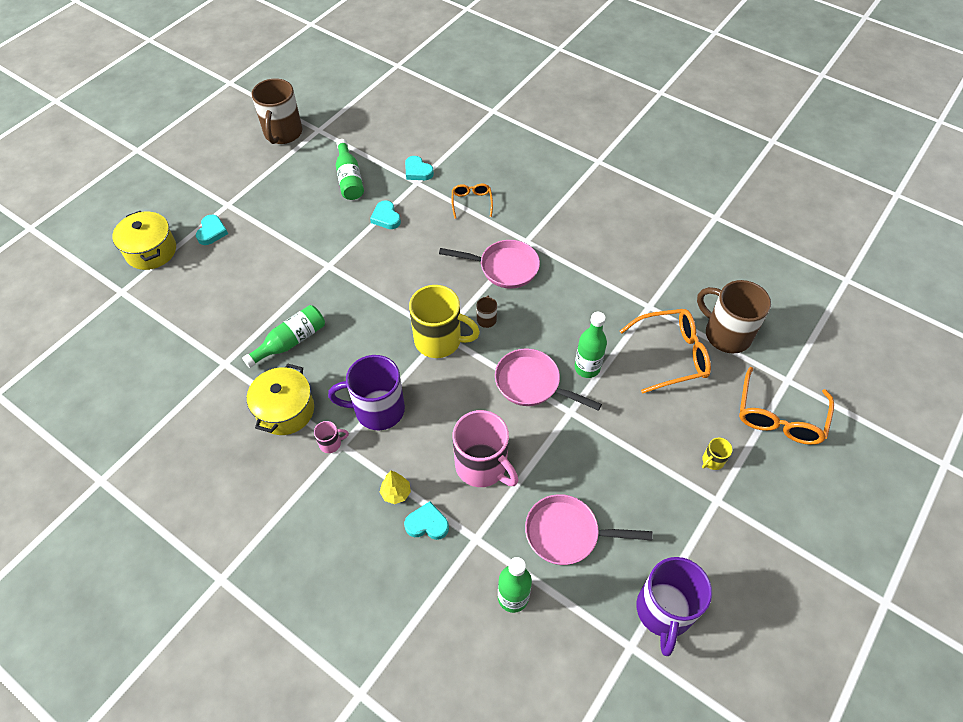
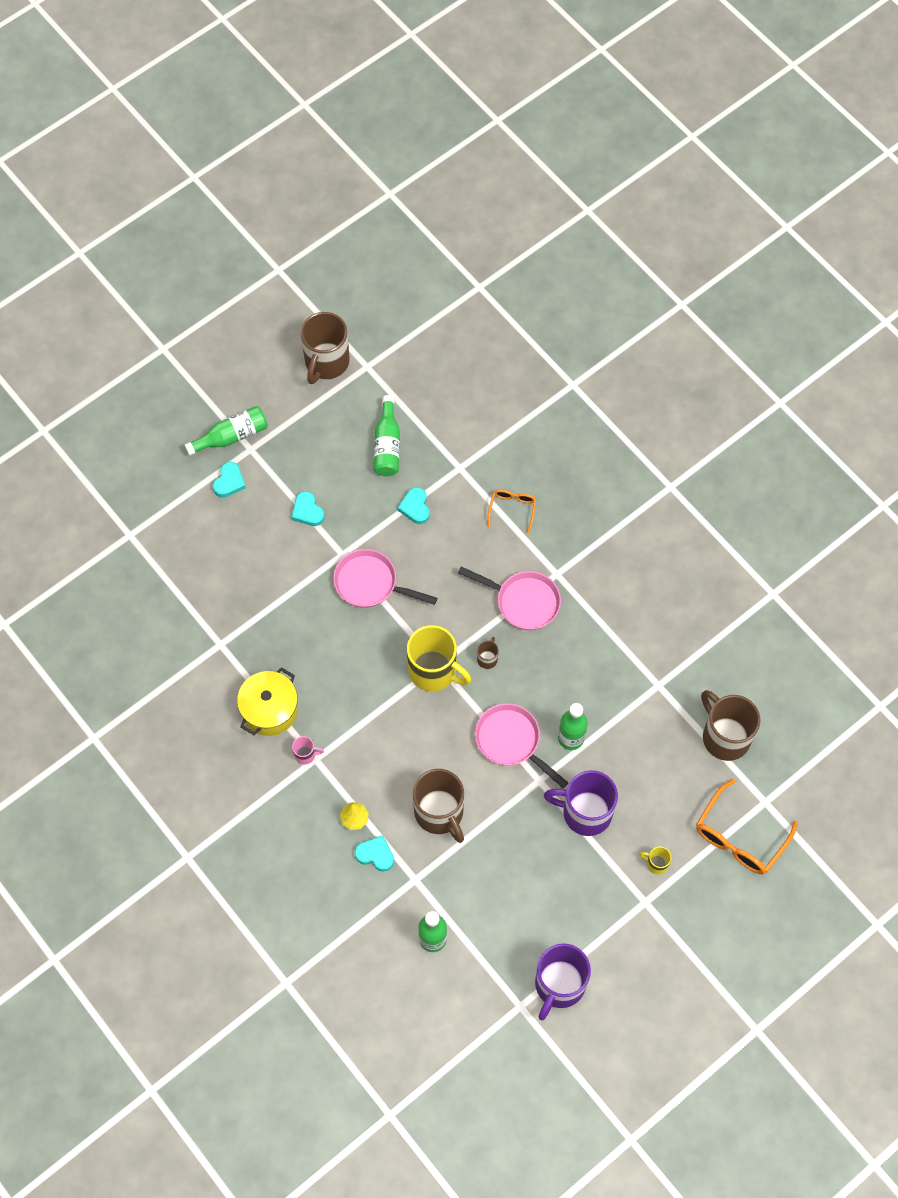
camera: 15 degrees right, 10 degrees up
(151, 251) = (164, 491): yellow pot -> none
(290, 341) = (288, 635): green bottle -> green bottle (232, 436)
(377, 409) = (356, 731): purple mug -> purple mug (585, 812)
(417, 171) = (464, 452): turquoise heart -> turquoise heart (307, 511)
(482, 466) = (439, 813): pink mug -> brown mug
(567, 533) = (498, 896): pink pan -> pink pan (370, 583)
(672, 355) = (661, 745): orange glasses -> none
(712, 461) = (656, 863): yellow mug -> yellow mug turned 45 degrees clockwise

